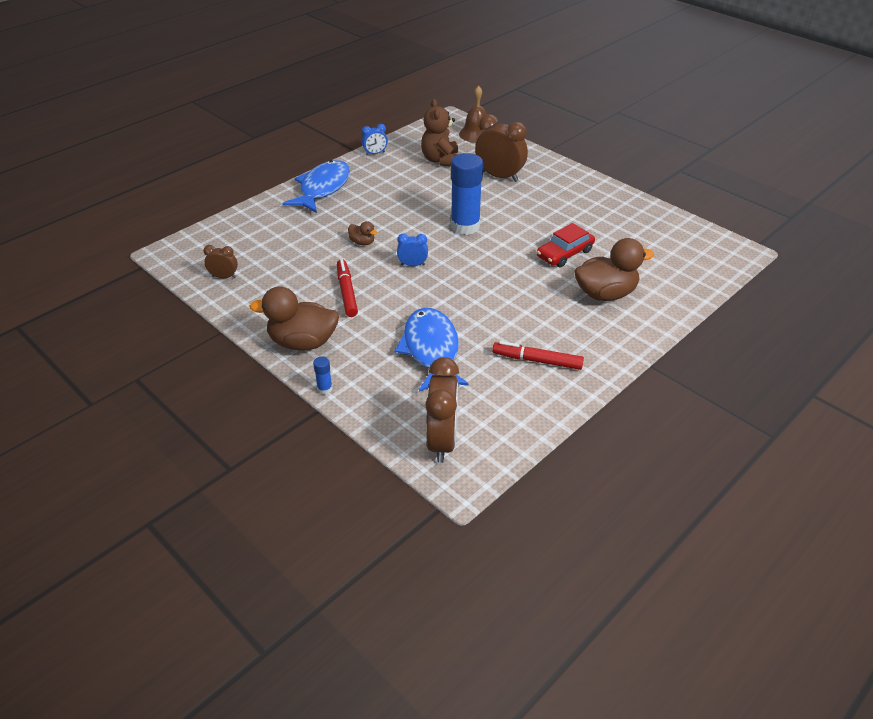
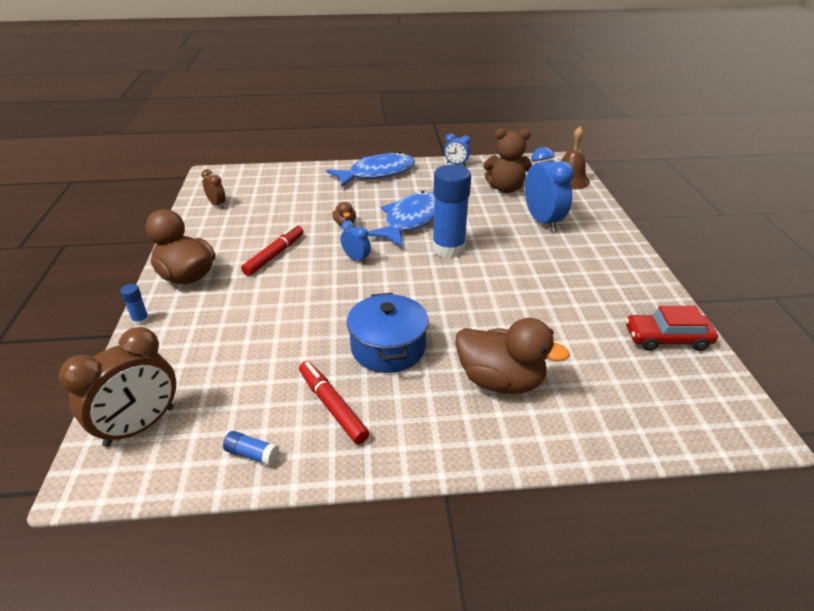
camera: 40 degrees right, 5 degrees down
(431, 350) = (261, 337): blue fish -> blue fish (410, 220)
(441, 160) = (505, 188): brown teddy bear -> brown teddy bear turned 120 degrees counterclockwise
(499, 176) = (542, 221): brown clock -> blue clock
(520, 311) = (388, 348): none -> blue pot
(532, 410) = (252, 454): none -> blue glue stick
(564, 253) = (511, 317): red car -> red car (667, 338)

